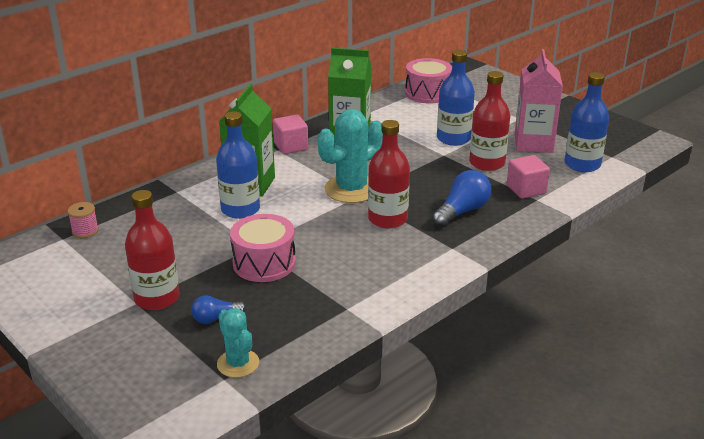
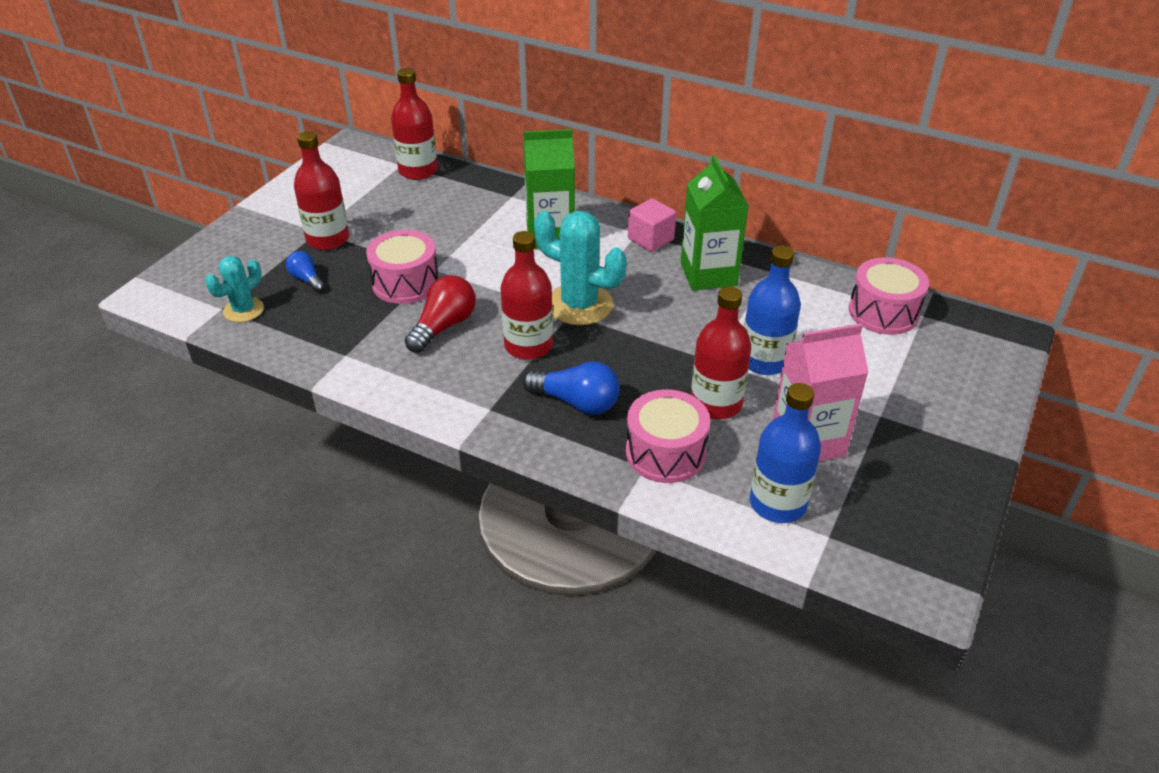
camera: 70 degrees right, 10 degrees up
(85, 231) = (418, 171): pink spool -> red bottle
(240, 209) = (497, 242): blue bottle -> none
(339, 253) = (444, 326): none -> red light bulb
(526, 189) = (665, 453): pink cube -> pink drum

